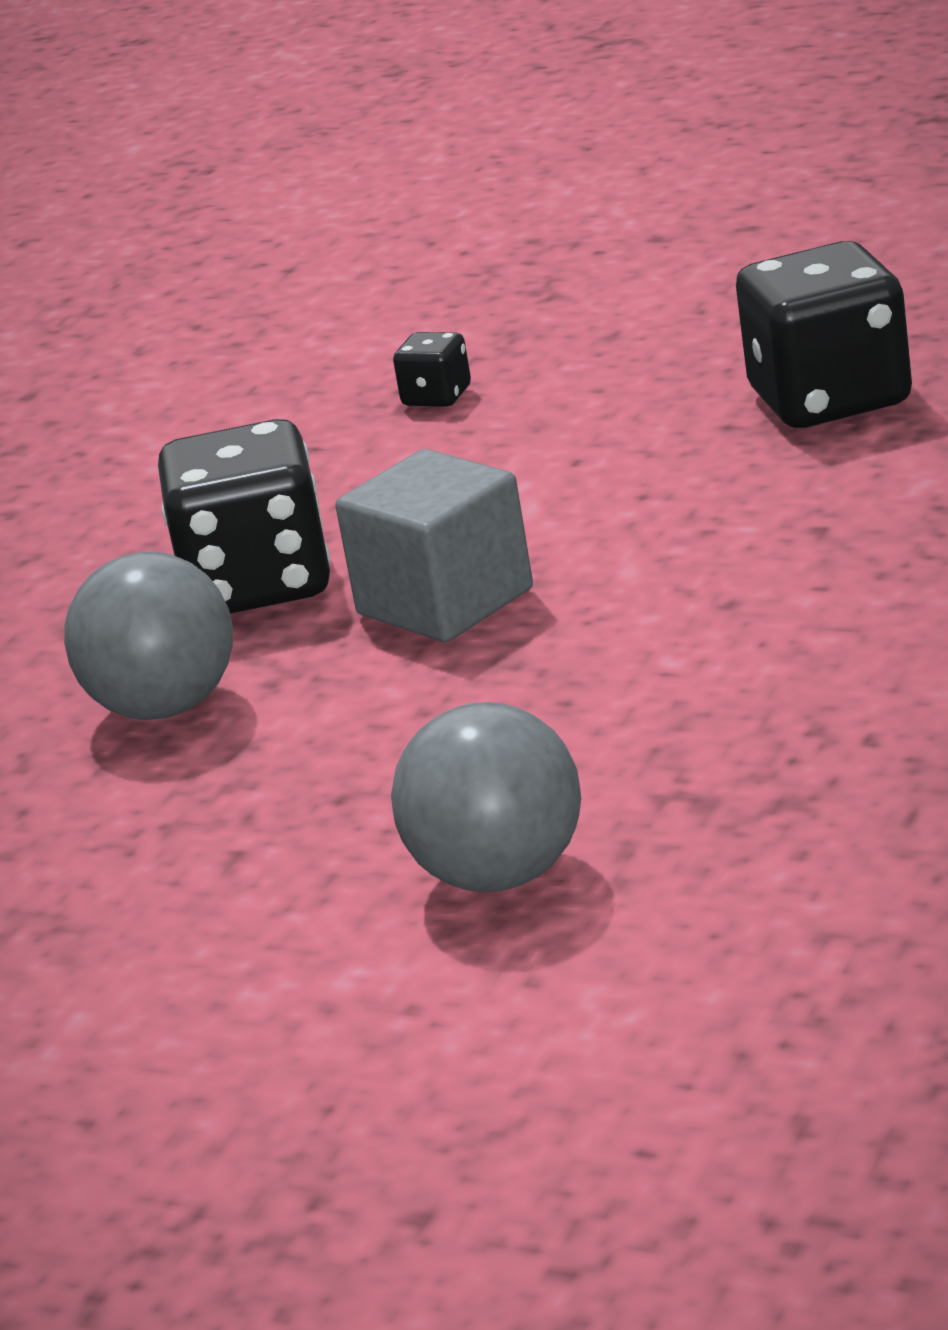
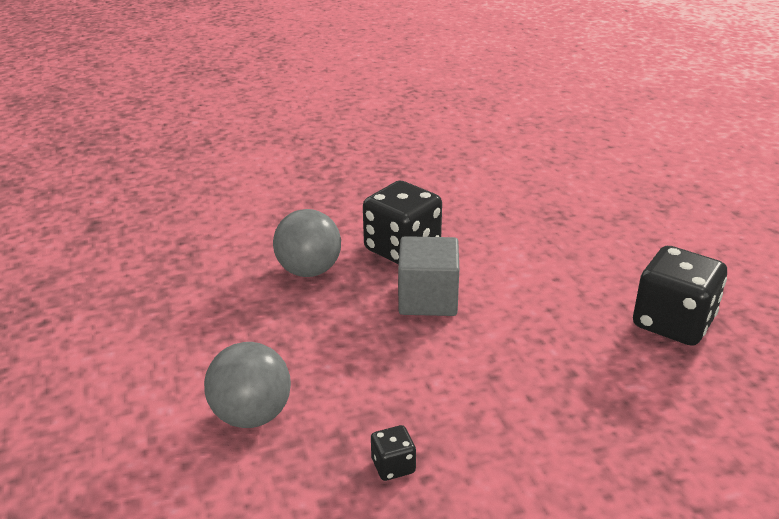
camera: 45 degrees right, 5 degrees up
(437, 397) = (563, 222): black dice -> black dice (393, 466)

